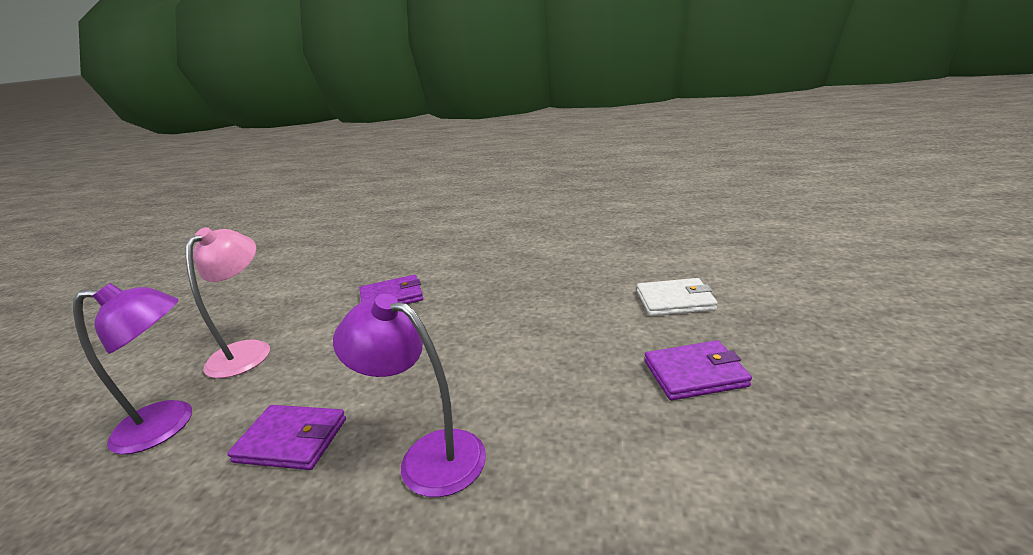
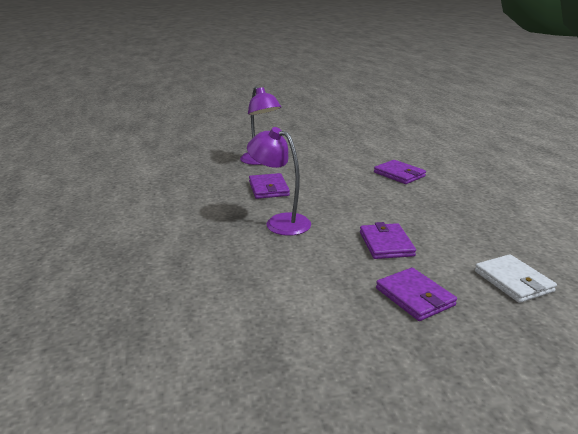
camera: 65 degrees right, 0 degrees up
(247, 351) = (316, 156): pink lamp -> none
(428, 456) = (280, 222): purple lamp -> purple lamp turned 60 degrees counterclockwise
(562, 360) = (386, 244): none -> purple wallet

